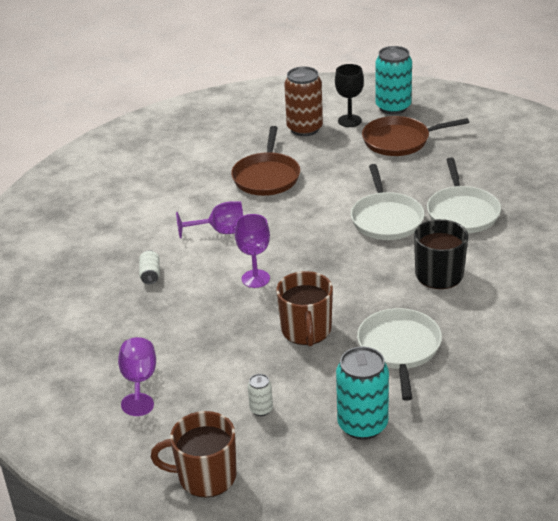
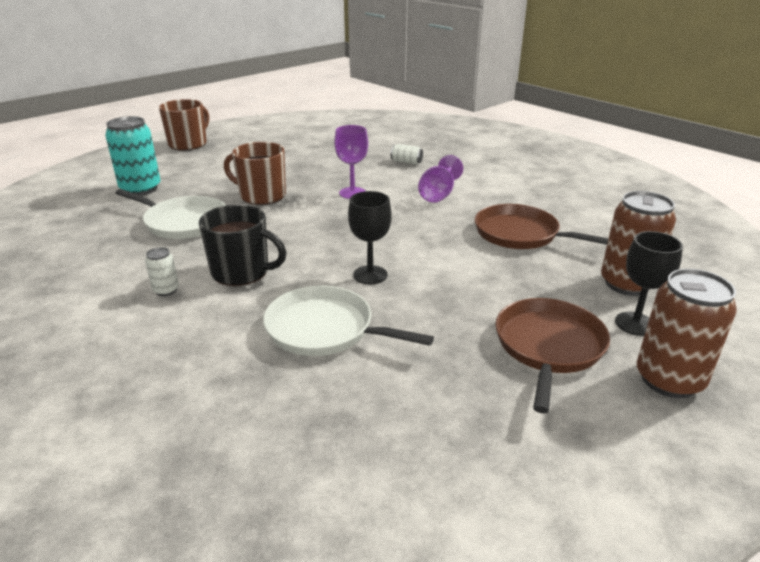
camera: 115 degrees right, 5 degrees down
(139, 382) = (294, 142): purple goblet -> none
(261, 409) = (211, 166): white can -> white can (166, 290)
(386, 219) = (370, 275): white pan -> black goblet
(393, 107) = (669, 380): turquoise can -> brown can

